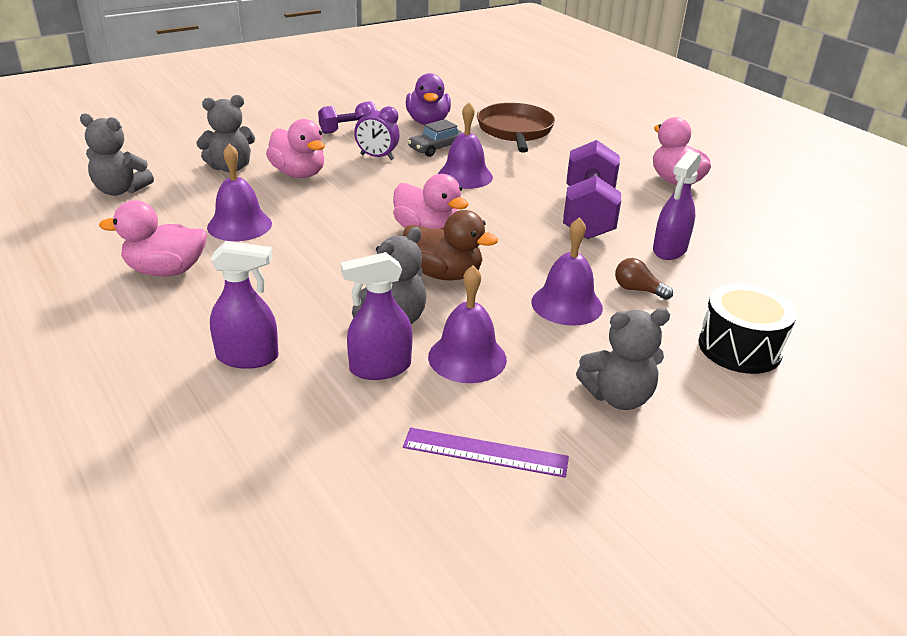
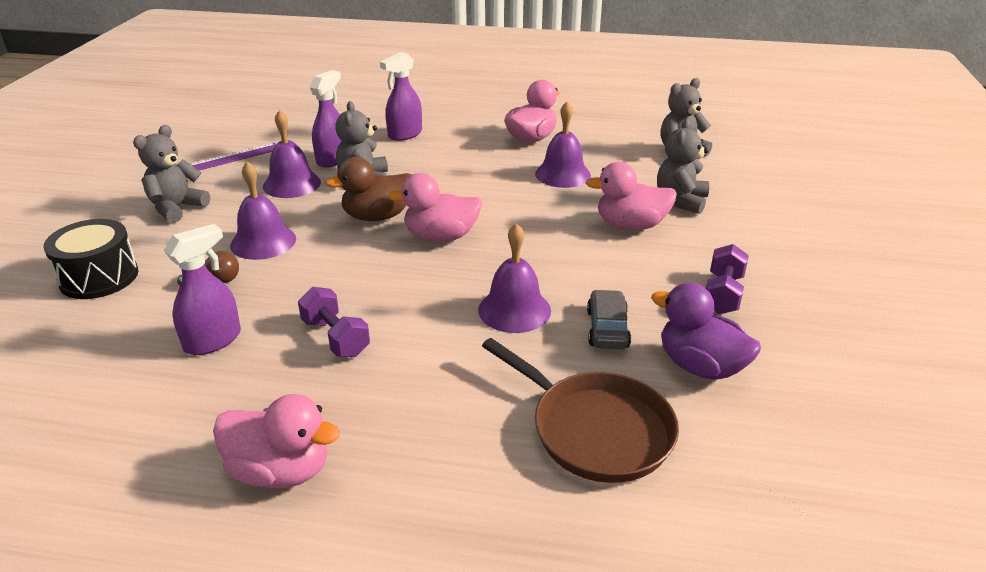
camera: 135 degrees right, 0 degrees up
(377, 157) = (624, 280): purple clock -> none
(588, 214) = (336, 338): purple dumbbell -> purple dumbbell, size x0.57
(669, 250) = (213, 340): purple spray bottle -> purple spray bottle turned 60 degrees clockwise

